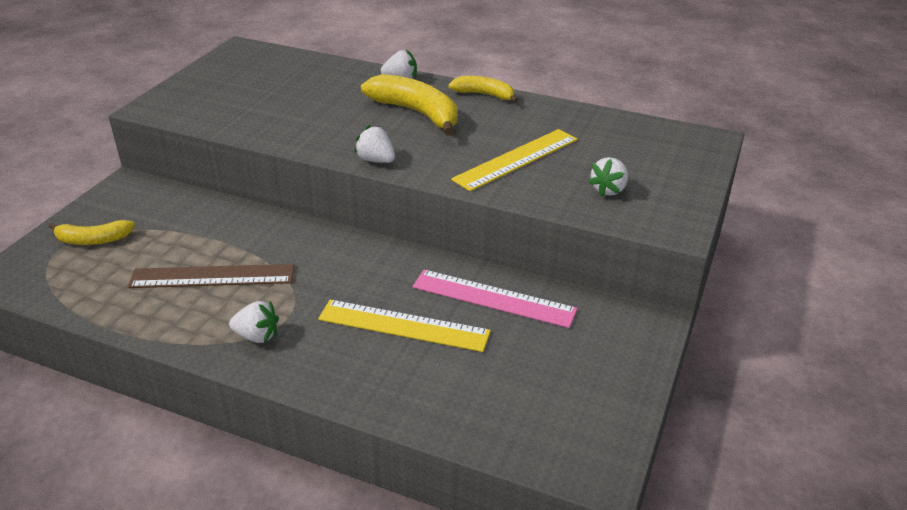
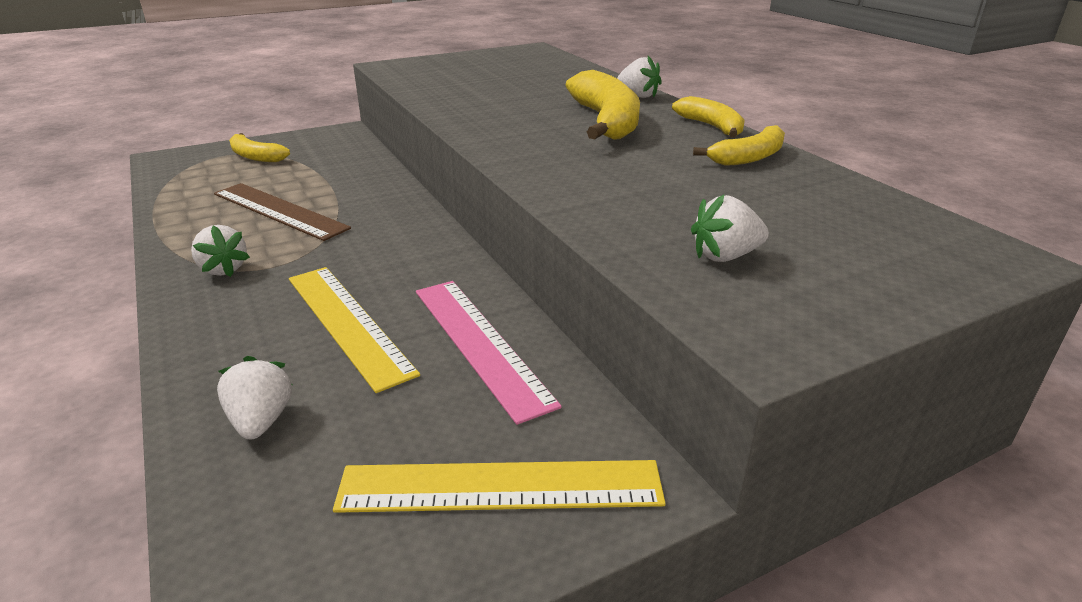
camera: 40 degrees right, 5 degrees down
(376, 160) = (492, 143): white strawberry -> white strawberry (261, 421)
(516, 159) = (648, 187): yellow ruler -> yellow ruler (500, 486)
(536, 114) = (748, 157): none -> yellow banana

